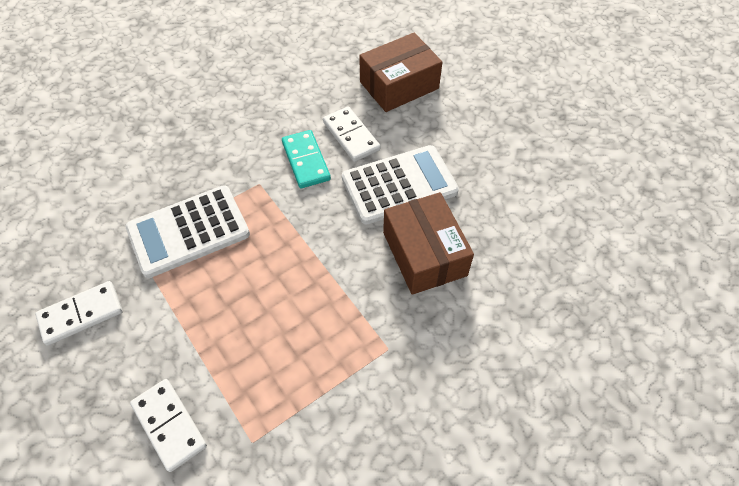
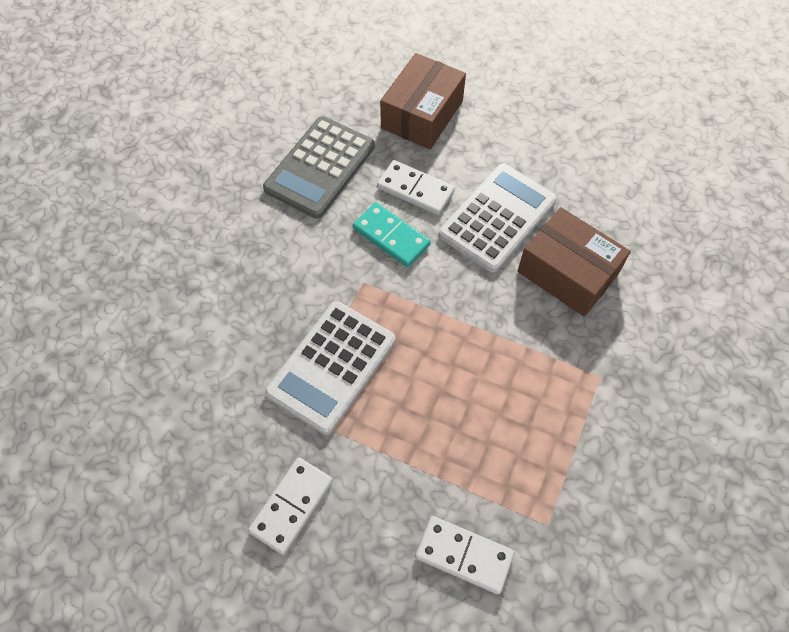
camera: 30 degrees left, 5 degrees up
(293, 90) = (320, 168): none -> grey calculator

